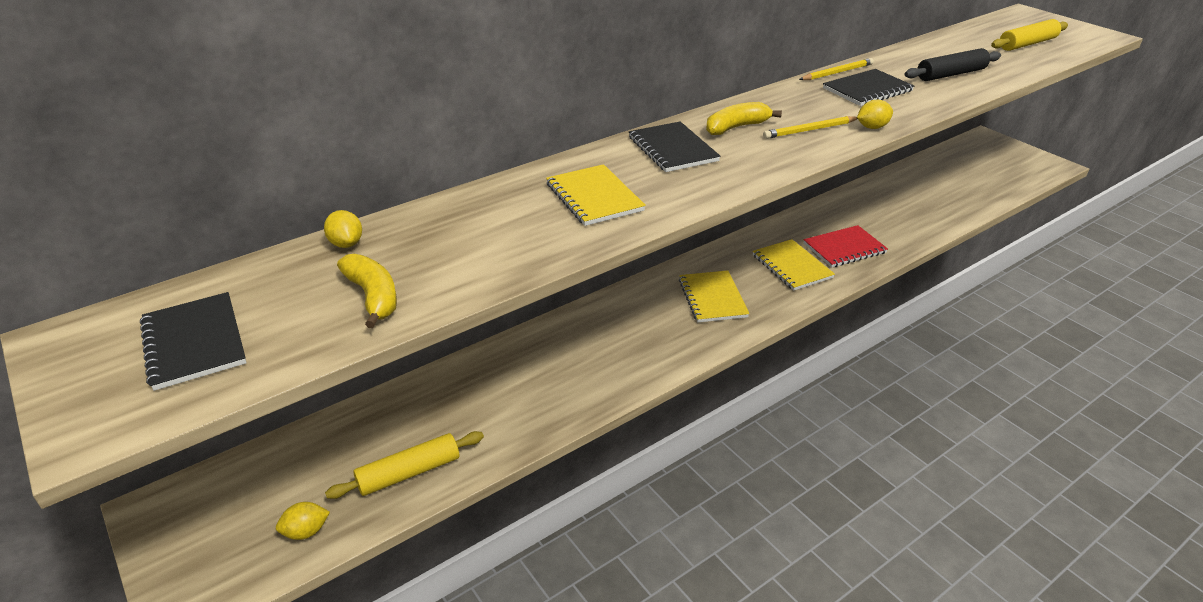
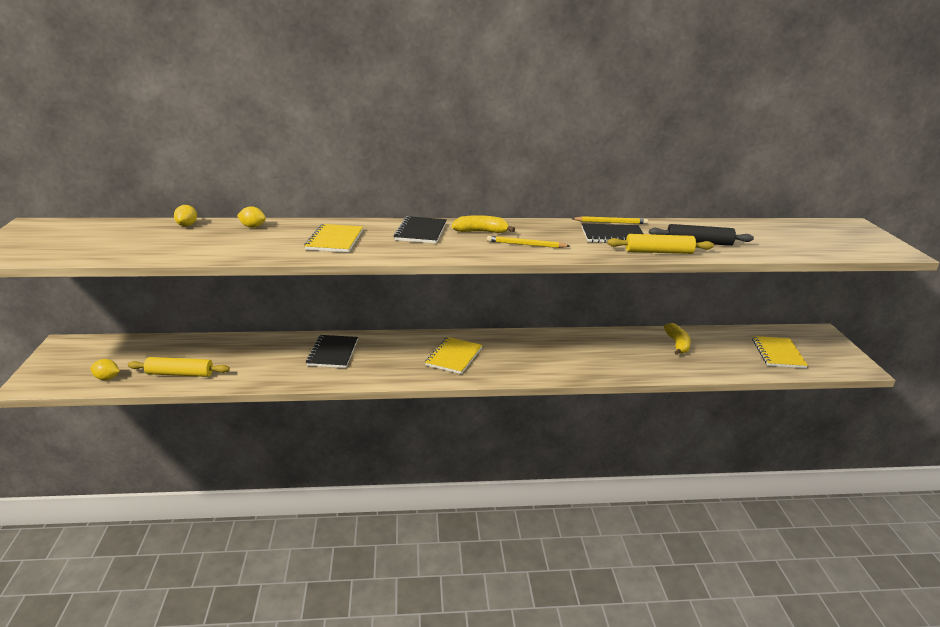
camera: 30 degrees right, 10 degrees down
(194, 342) = (69, 240): black notebook -> black notebook (333, 353)
(373, 297) = (161, 247): yellow banana -> yellow banana (677, 344)
(792, 266) = (533, 358): yellow notebook -> yellow notebook (778, 353)
(844, 248) = (587, 361): red notebook -> none
(872, 127) = (572, 254): yellow lemon -> yellow lemon (252, 227)
(1027, 44) = (809, 241): yellow rolling pin -> yellow rolling pin (659, 252)

